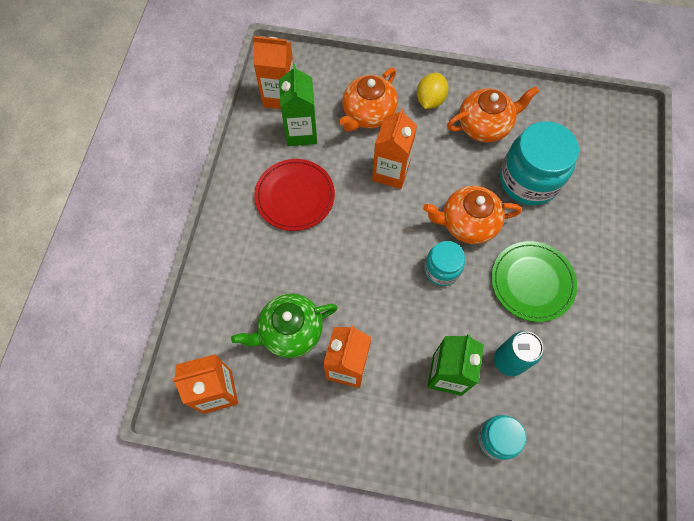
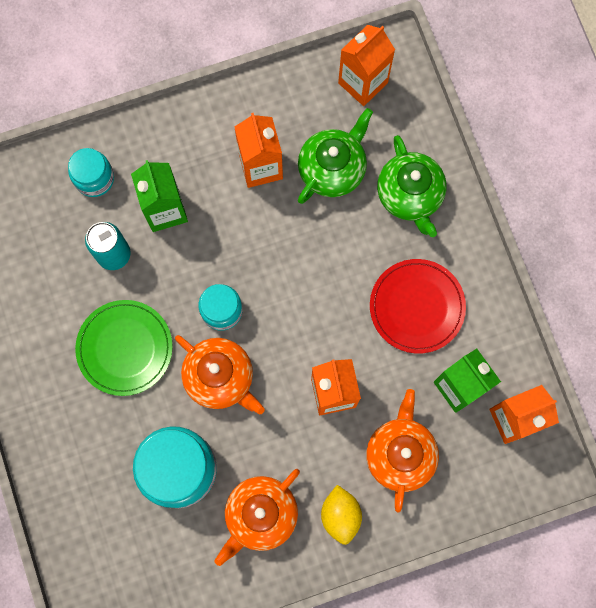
camera: 150 degrees right, 10 degrees up
(244, 277) = (410, 195): none -> green teapot
(467, 223) = (220, 377): orange teapot -> orange teapot turned 75 degrees clockwise

